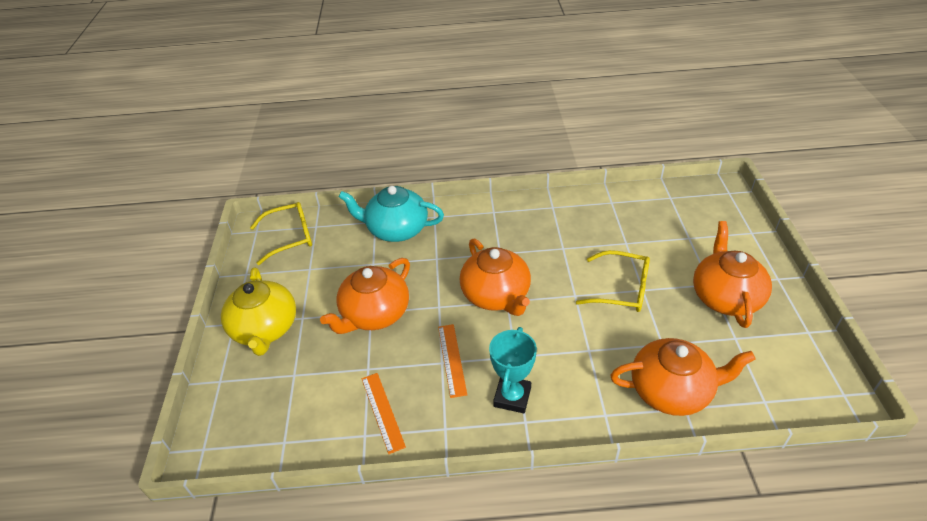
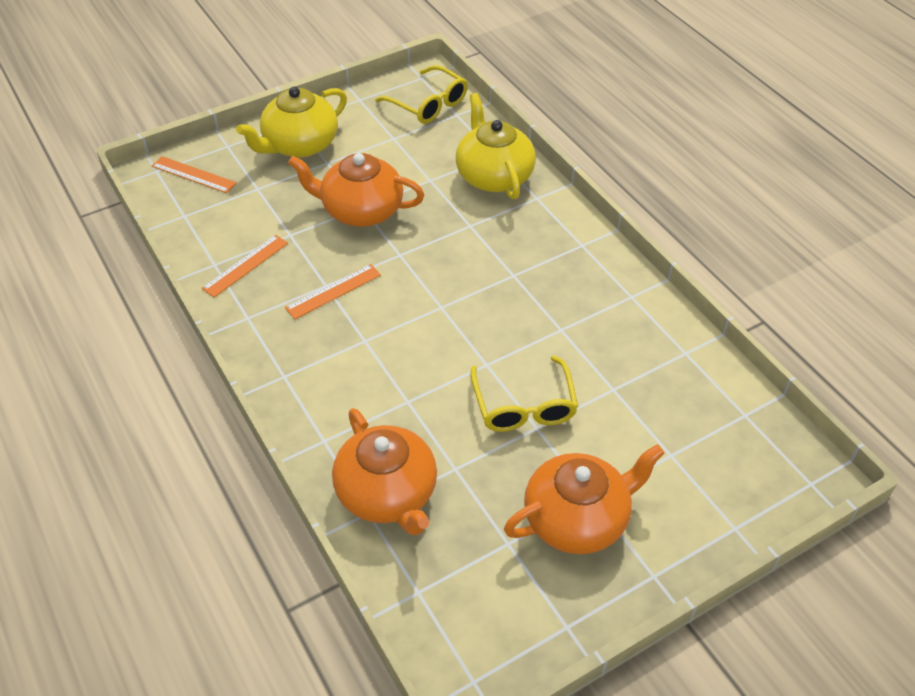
camera: 60 degrees right, 5 degrees up
(235, 418) = (193, 174): none -> orange ruler
(396, 229) = (494, 176): turquoise teapot -> yellow teapot
(496, 295) = (444, 295): orange teapot -> none
(512, 397) = (309, 355): turquoise trophy -> none

